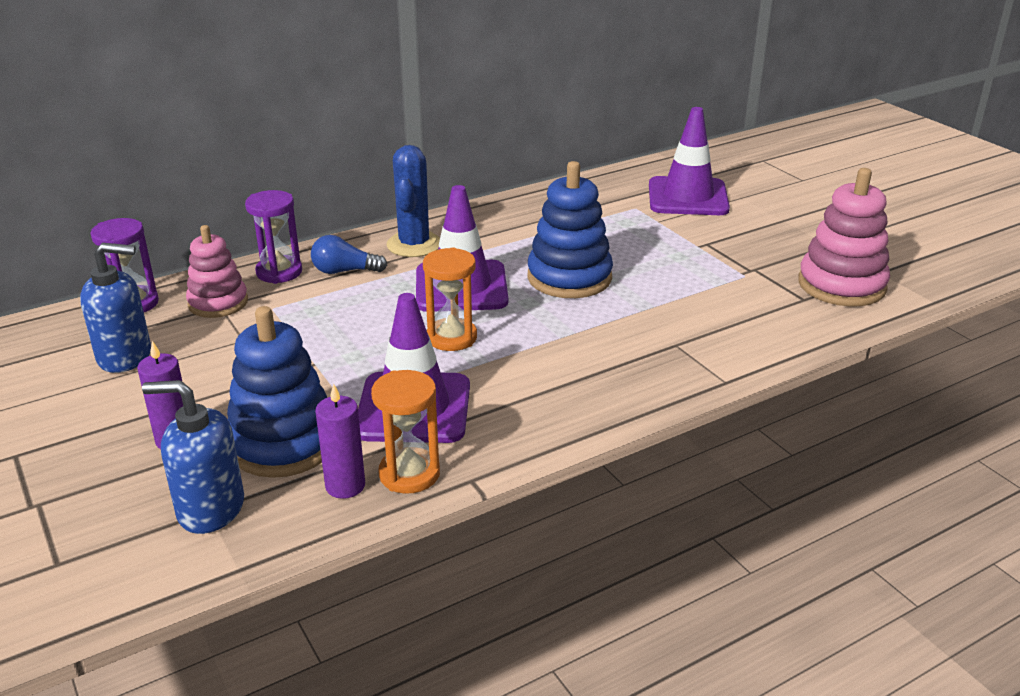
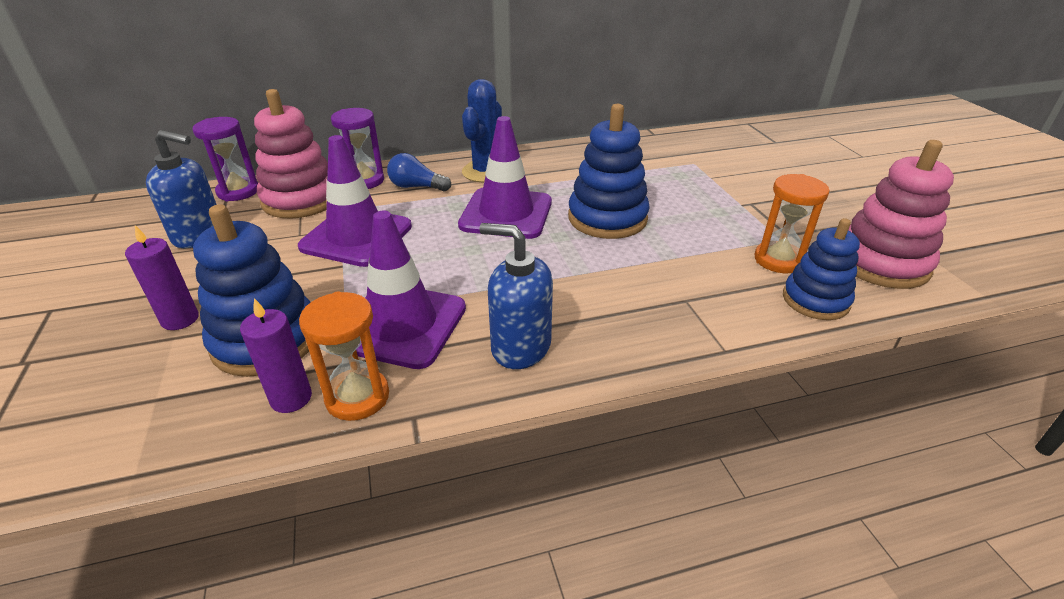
camera: 15 degrees right, 5 degrees up
(210, 509) = (158, 398): blue soap dispenser -> blue soap dispenser (520, 347)
(218, 303) = (301, 200): pink stacking toy -> pink stacking toy, size x1.50
(452, 338) = (473, 260): orange hourglass -> orange hourglass (778, 260)
(688, 197) = (746, 159): purple traffic cone -> purple traffic cone (356, 236)
(791, 327) = (815, 300): none -> blue stacking toy

